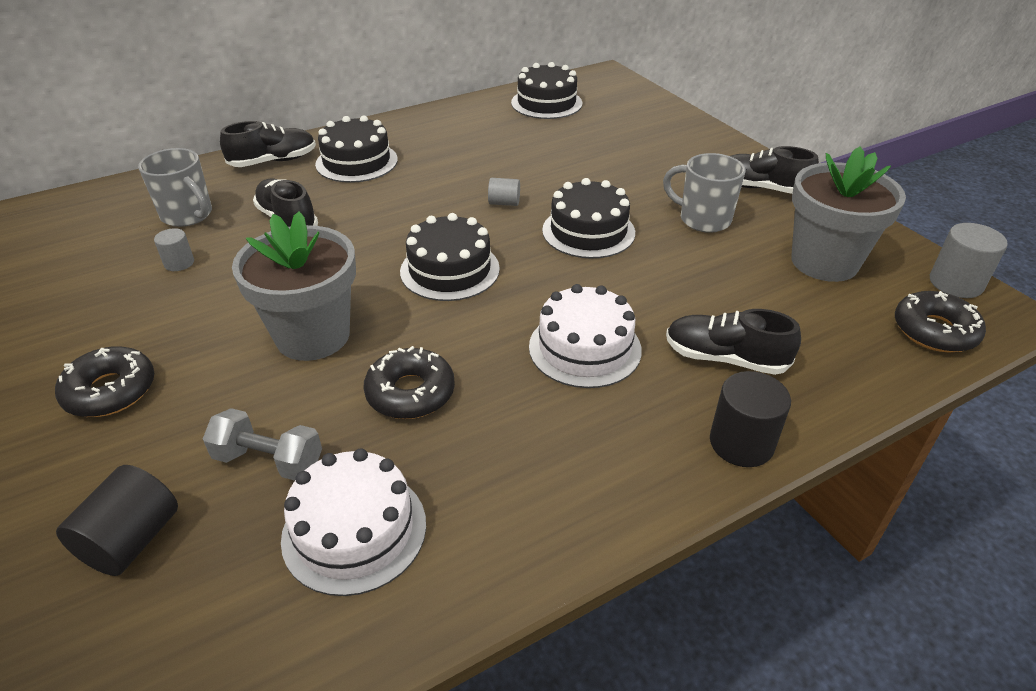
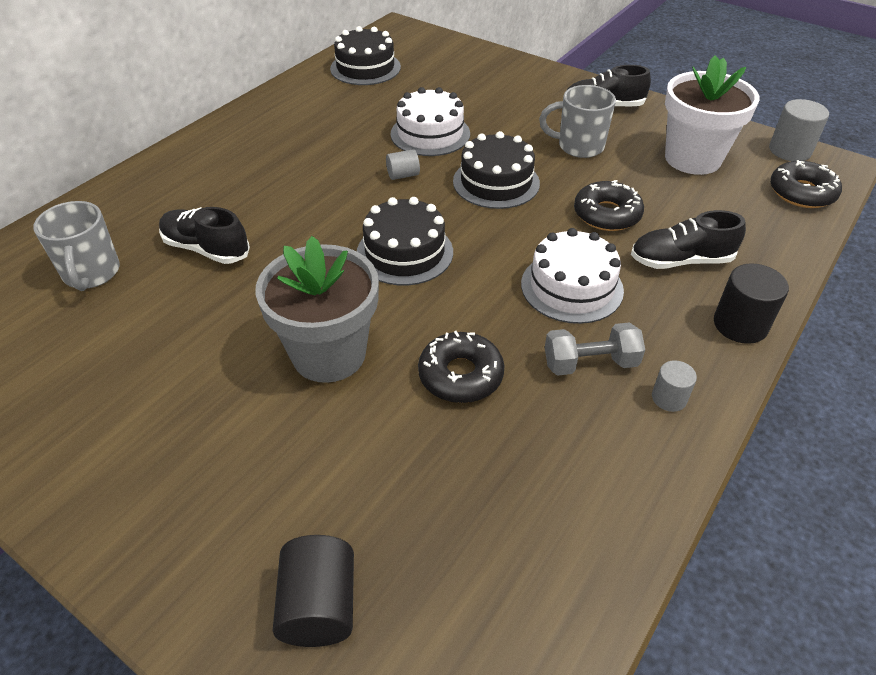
camera: 25 degrees left, 5 degrees up
(110, 391) = (168, 478): black donut -> black donut (607, 214)
(179, 263) = (126, 326): grey cylinder -> grey cylinder (669, 398)
(188, 215) = (91, 274): grey mug -> grey mug turned 60 degrees clockwise
(269, 461) = (386, 483): grey dumbbell -> grey dumbbell (590, 363)
(273, 161) = (137, 191): black shoe -> none
(354, 530) = (511, 511): white cake -> white cake (430, 134)
(356, 162) = (227, 170): black cake -> none
(824, 262) = (692, 159): grey flower pot -> white flower pot

